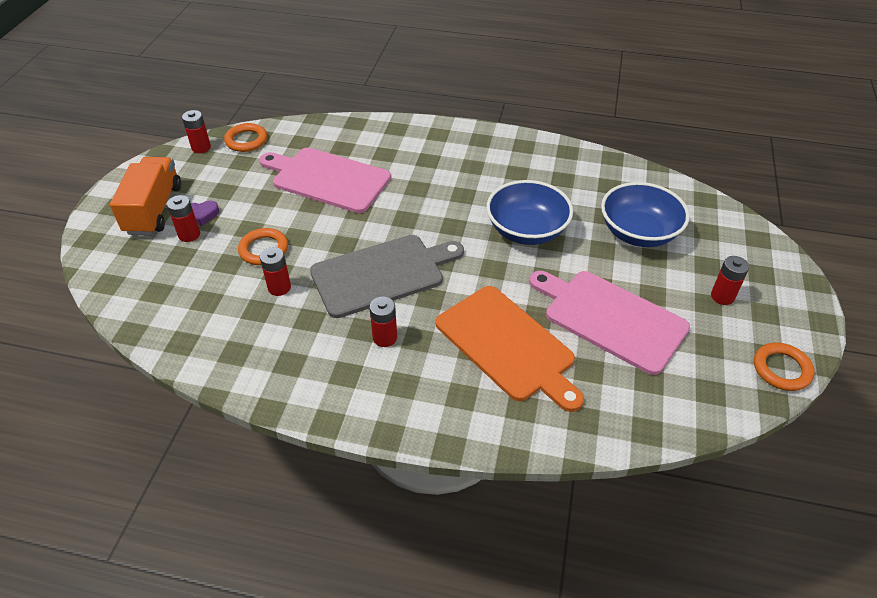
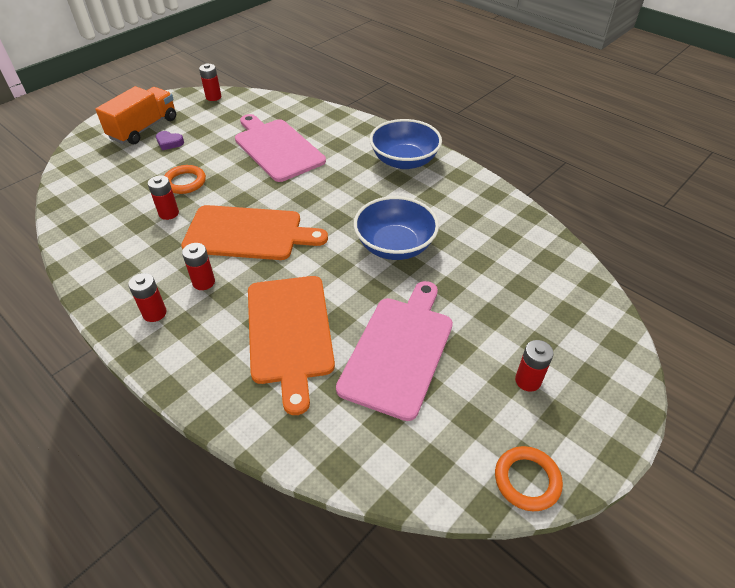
camera: 30 degrees right, 0 degrees up
(189, 235) = (148, 153): red battery -> red battery (154, 313)
(246, 140) = (248, 102): orange ring -> none
(382, 274) = (248, 233): grey cutting board -> orange cutting board
(610, 318) = (399, 351): pink cutting board -> pink cutting board turned 45 degrees clockwise
(638, 233) = (496, 288): blue bowl -> blue bowl (404, 161)

